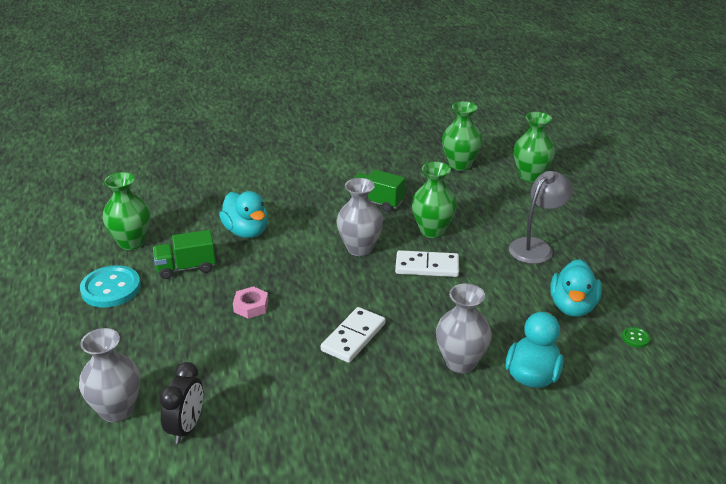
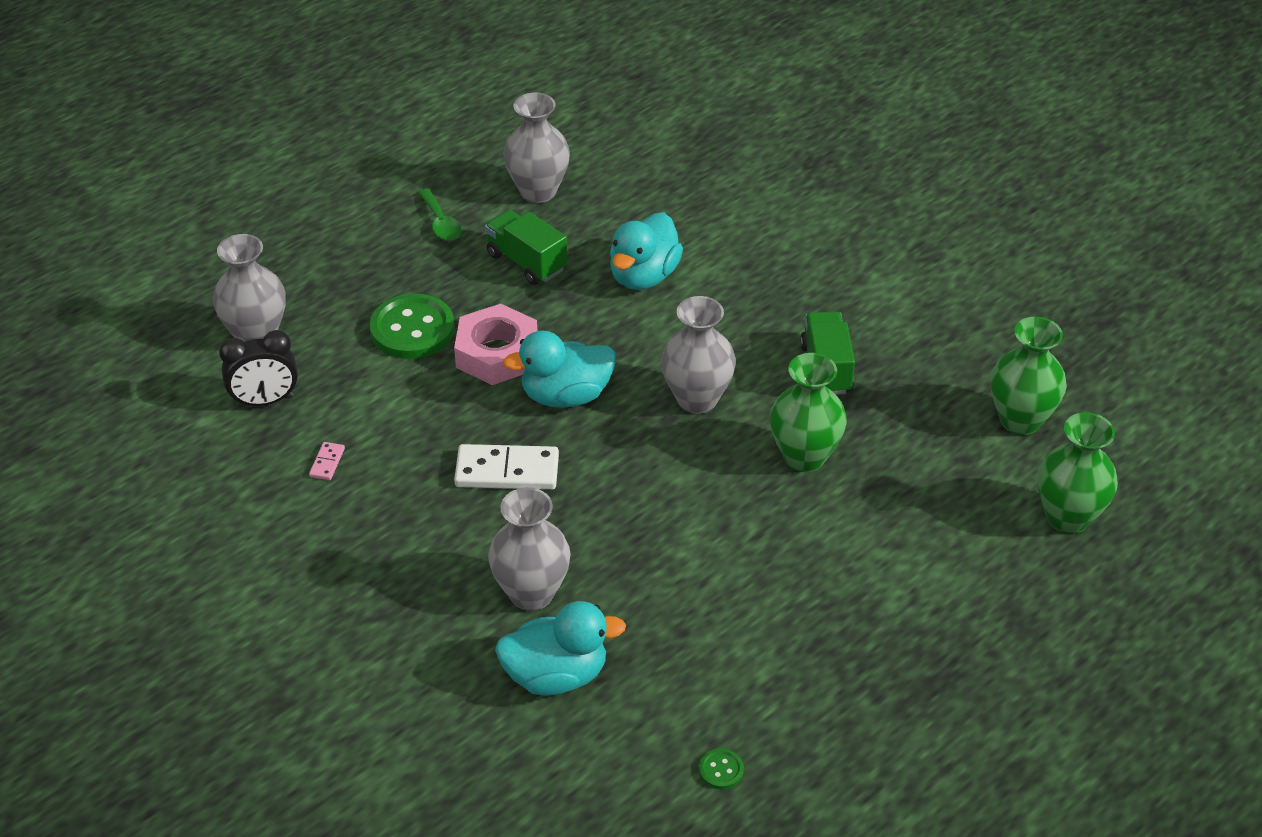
camera: 60 degrees right, 10 degrees up
(111, 288) = (441, 223): turquoise button -> green spoon
(131, 242) = (538, 191): green vase -> grey vase
(192, 334) = (412, 329): none -> green button
(251, 306) = (497, 353): pink nut -> pink nut, size x1.70
(275, 415) = (327, 463): none -> pink domino
(427, 266) = (711, 484): white domino -> none
(536, 246) = (863, 588): grey lamp -> none
(572, 306) = (742, 676): turquoise duck -> turquoise duck (566, 395)

